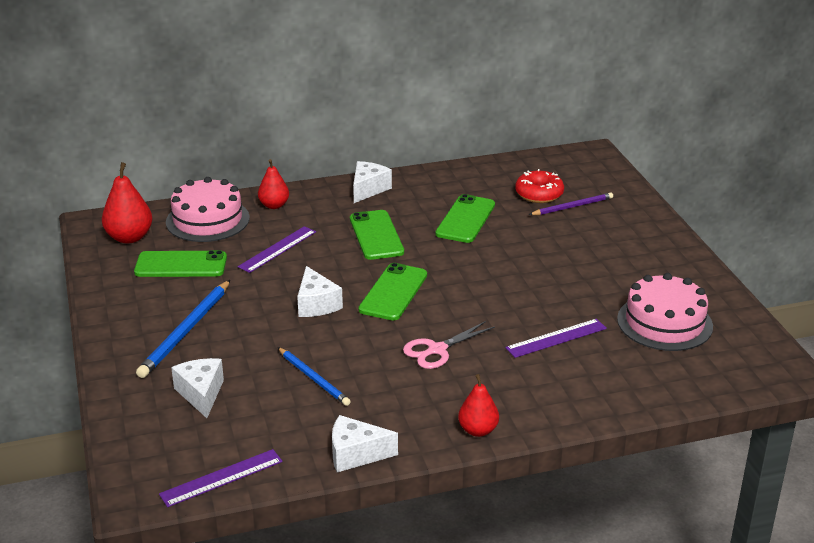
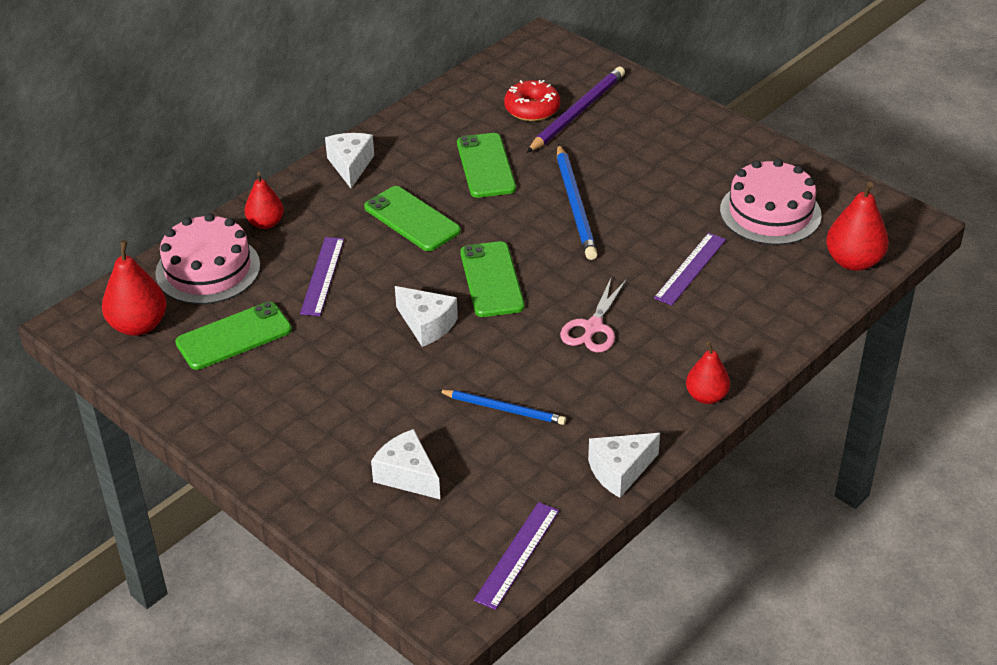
camera: 30 degrees left, 10 degrees up
(186, 331) = (320, 412): blue pencil -> blue pencil (575, 205)
(572, 207) = (577, 112): purple pencil -> purple pencil, size x1.56
(704, 381) = (853, 261): none -> red pear

